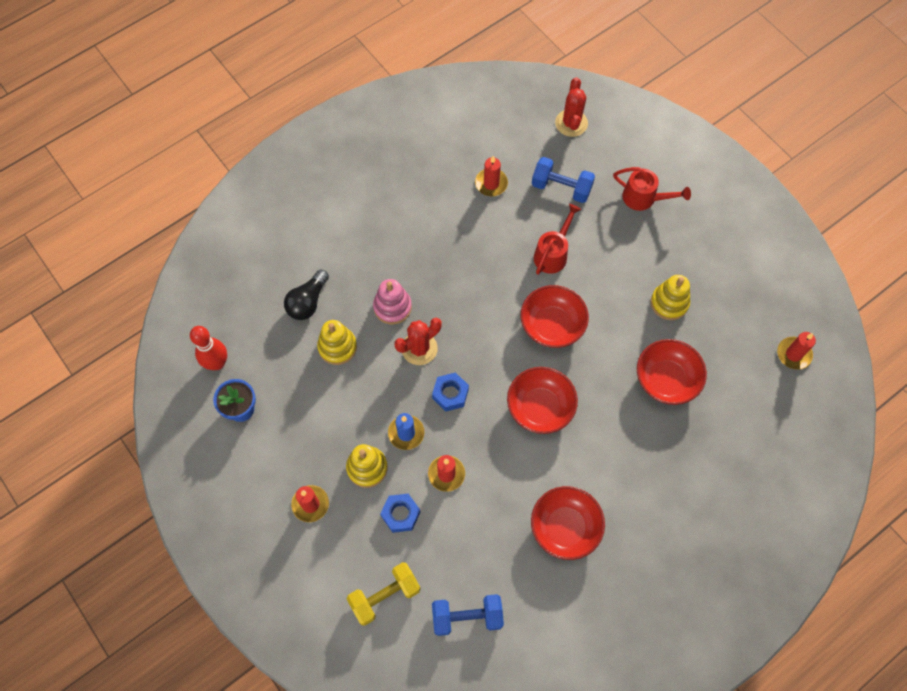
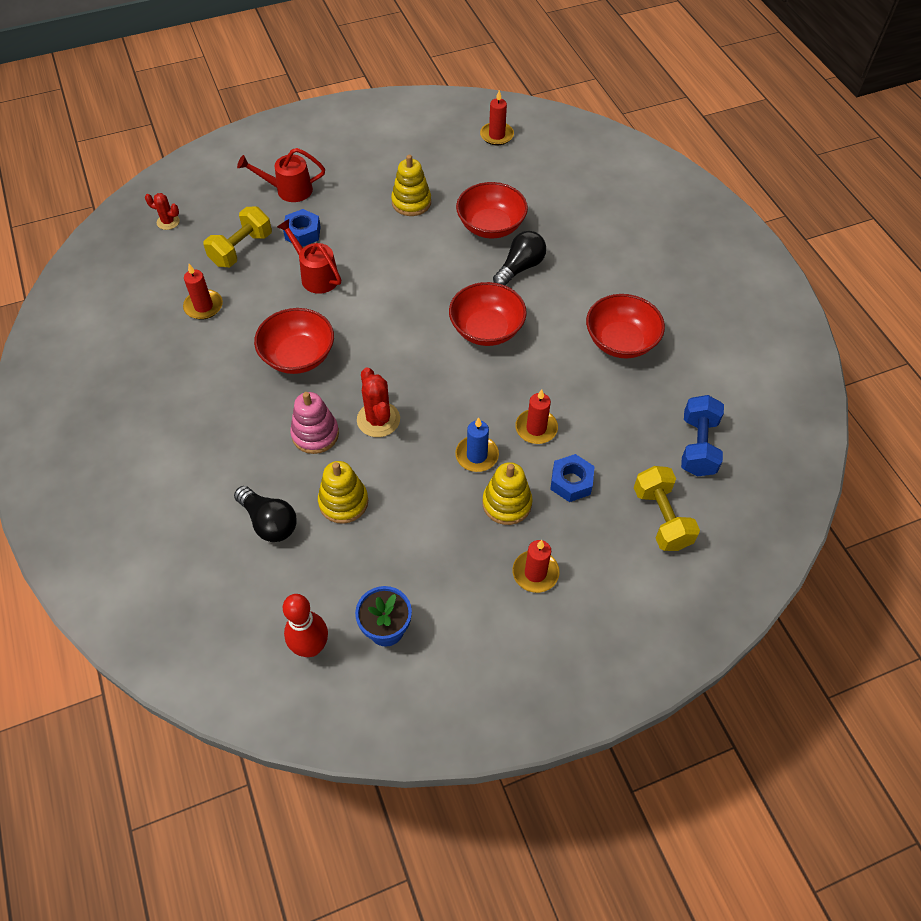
camera: 75 degrees left, 10 degrees down
(450, 394) = (444, 403): blue nut -> blue nut (303, 233)
(552, 325) = (398, 297): red bowl -> red bowl (298, 356)
(561, 188) = (241, 249): blue dumbbell -> yellow dumbbell
(571, 123) = (168, 222): red cactus -> red cactus, size x0.61
(623, 418) = (520, 267): none -> black light bulb
(644, 198) = (288, 190): red watering can -> red watering can turned 135 degrees counterclockwise

